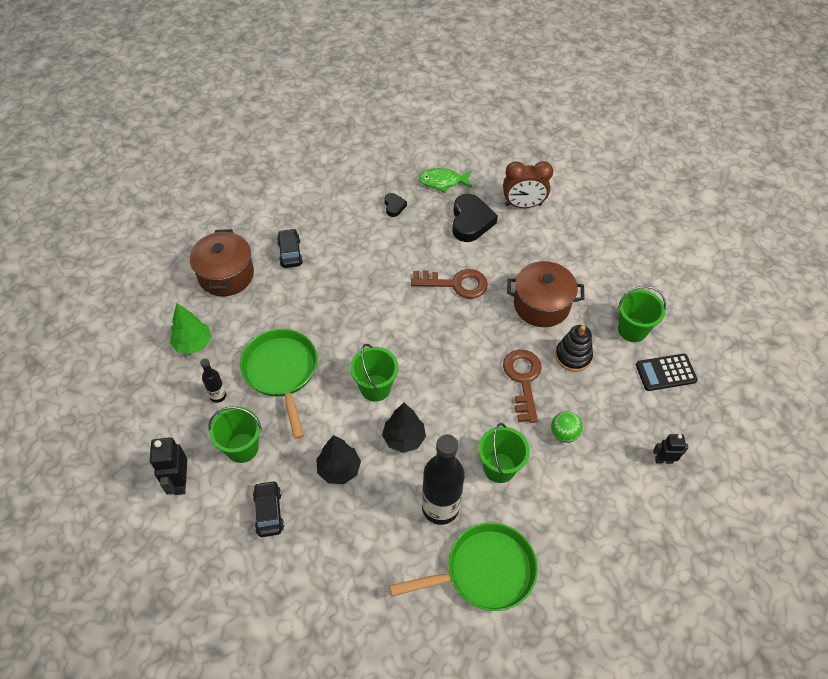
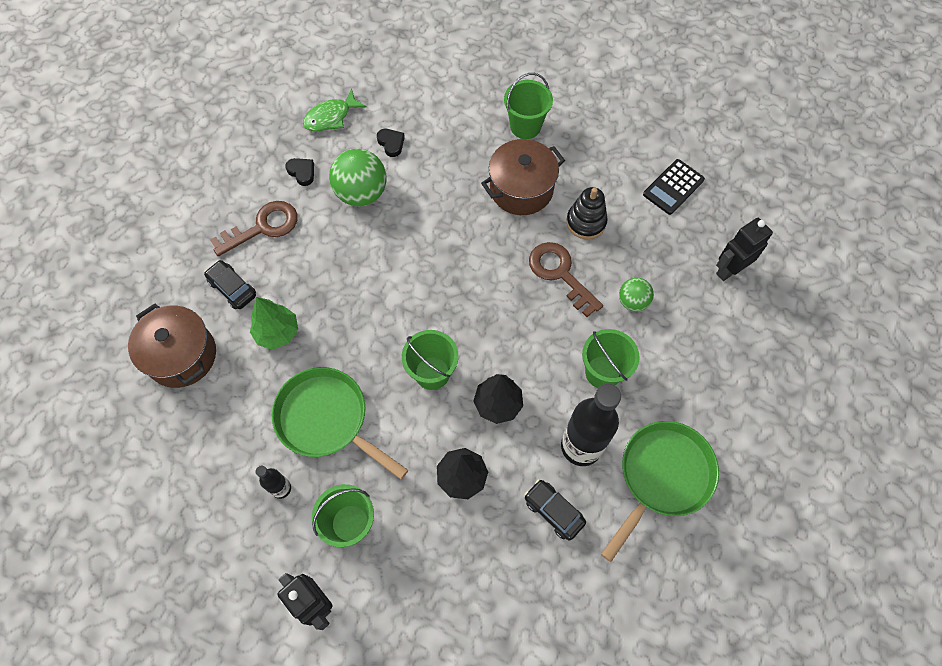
camera: 35 degrees left, 10 degrees up
(193, 344) = (208, 453): green tree -> green tree (277, 333)
(269, 512) = (429, 567): black car -> black car (553, 511)
(423, 242) = (361, 193): none -> green ball
(455, 284) = (426, 218): brown key -> brown key (262, 227)
(471, 221) = (391, 143): black heart -> black heart, size x0.51
(523, 205) = (428, 97): brown clock -> none
(632, 330) = (617, 164): green bucket -> green bucket (525, 126)
(663, 460) = (729, 270): black robot -> black robot, size x1.58

